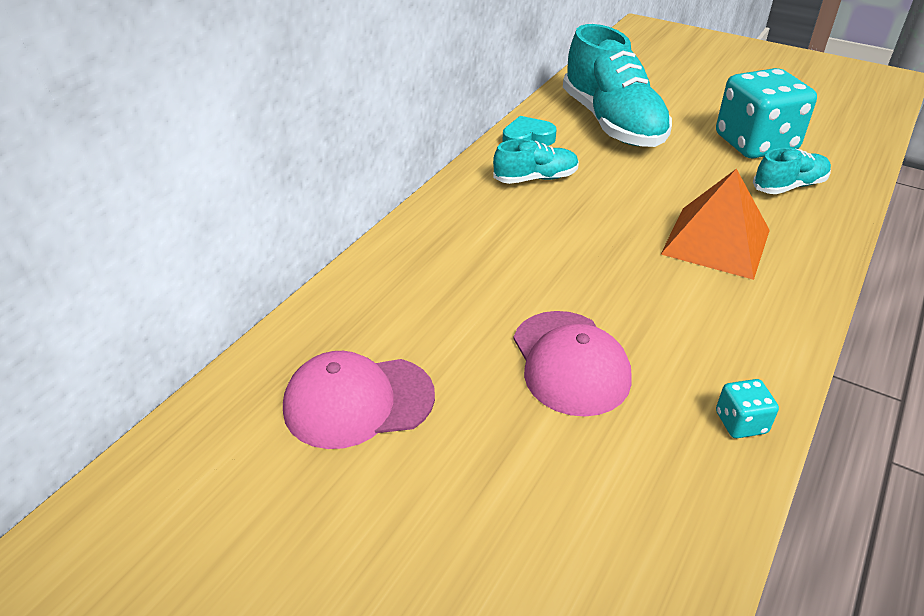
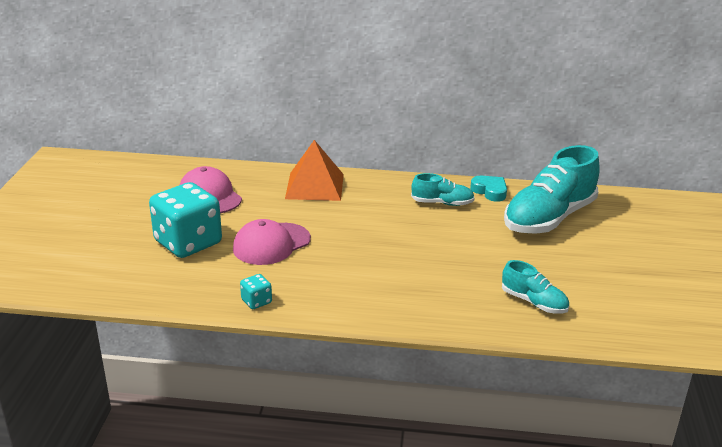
camera: 65 degrees right, 10 degrees down
(535, 178) = (442, 203): turquoise shoe -> turquoise shoe turned 45 degrees counterclockwise
(716, 241) = (427, 277): orange pyramid -> orange pyramid (315, 186)
(755, 143) = (587, 282): turquoise dice -> turquoise dice (188, 243)

